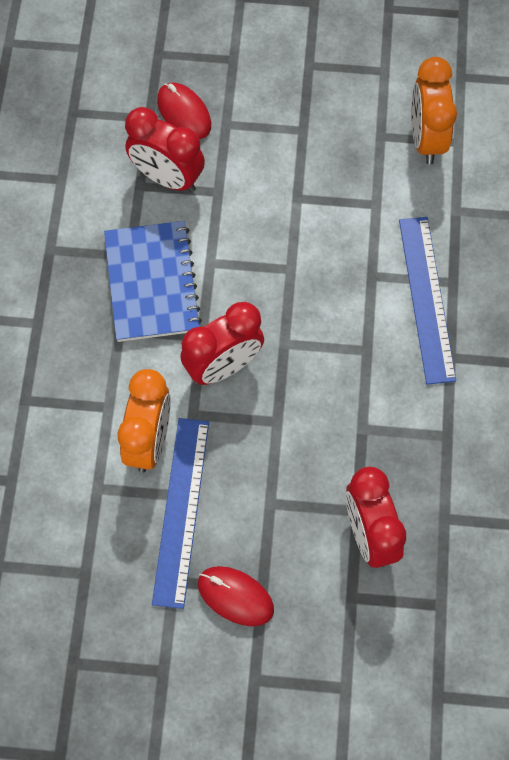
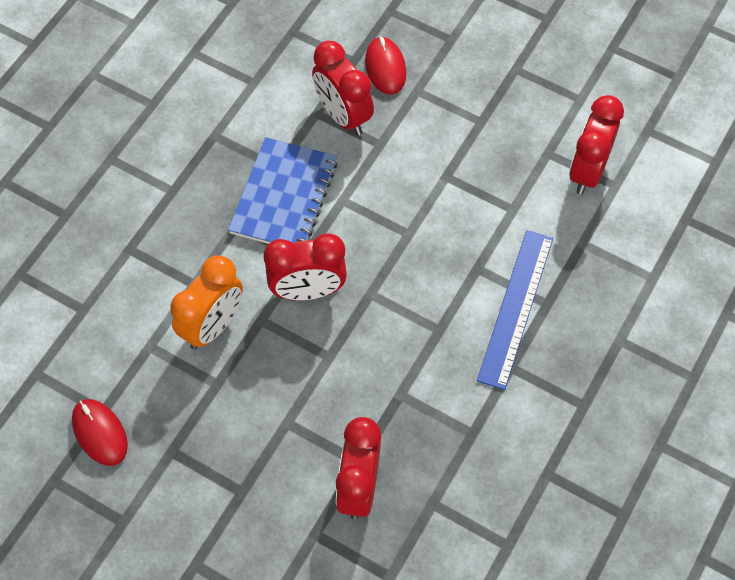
camera: 25 degrees right, 5 degrees down
(180, 511) = (208, 395): blue ruler -> none
(235, 596) = (216, 487): red mouse -> red mouse (100, 433)
(426, 138) = (588, 171): orange clock -> red clock

